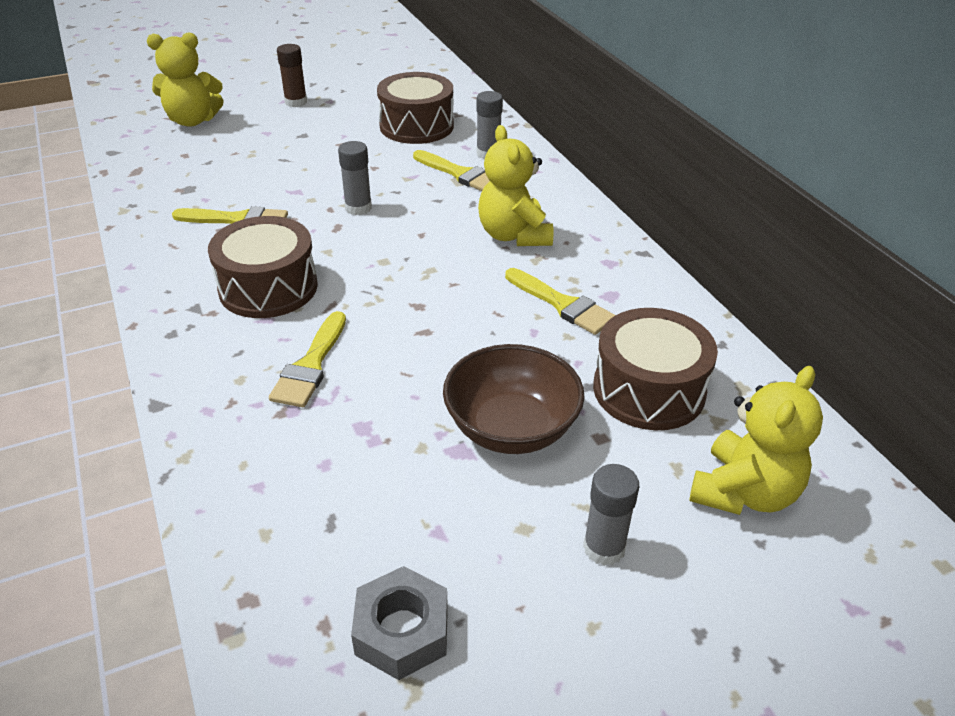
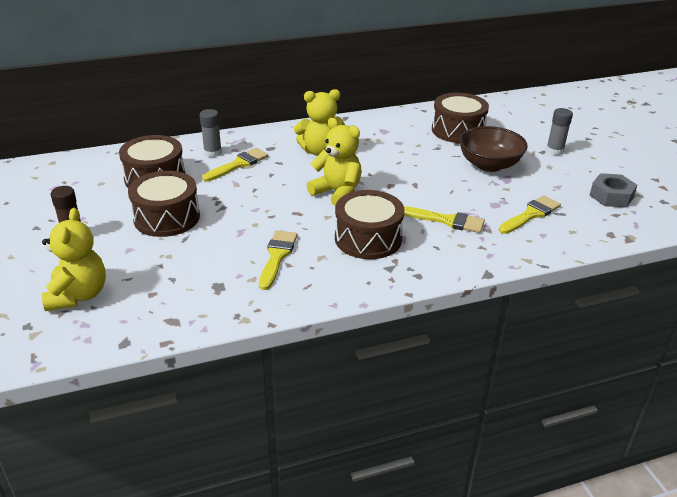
camera: 85 degrees left, 5 degrees down
(328, 144) = (166, 217): none -> brown drum
(358, 208) = (273, 204): grey glue stick -> none
(562, 304) = (391, 144): yellow brush -> yellow brush (531, 214)
(744, 492) = (517, 120): yellow teddy bear -> yellow teddy bear (337, 193)

